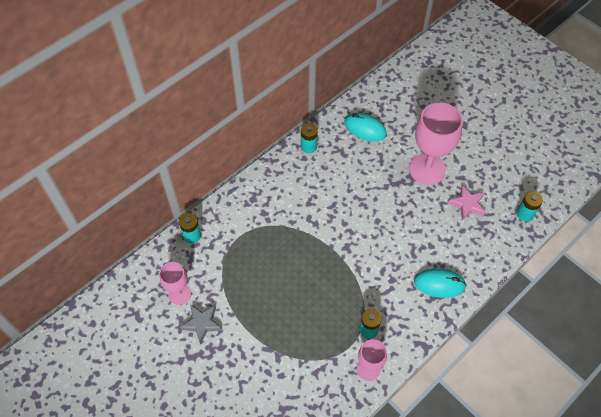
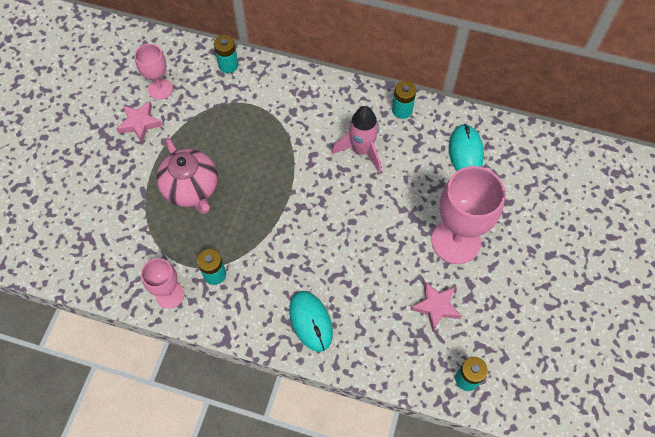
camera: 60 degrees right, 5 degrees up
(202, 324) = (140, 123): grey star -> pink star
(287, 312) = (191, 189): none -> pink teapot
(325, 187) = (361, 150): none -> pink rocket

